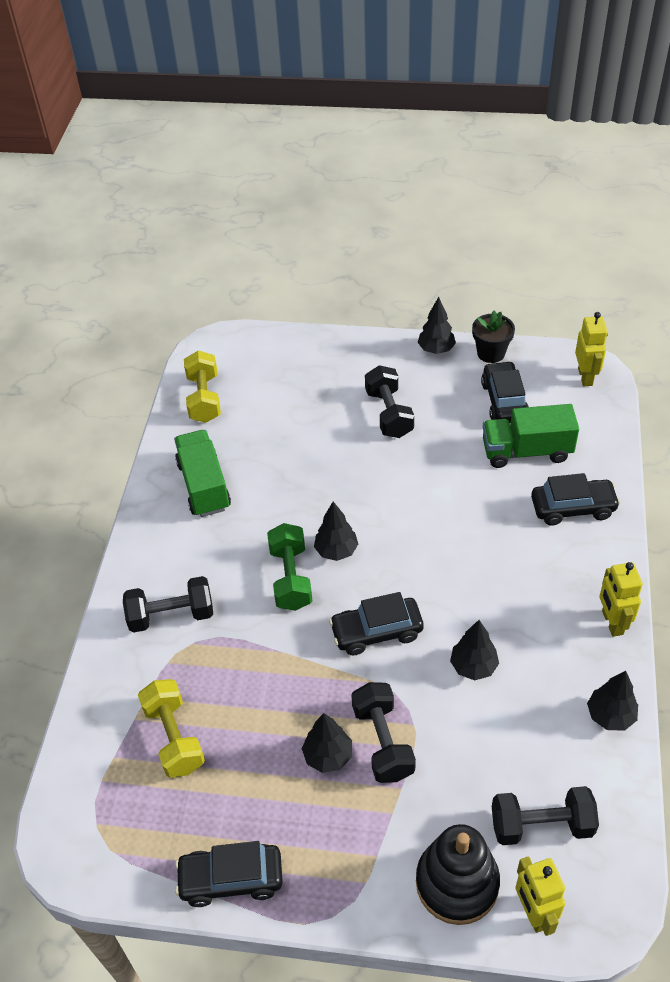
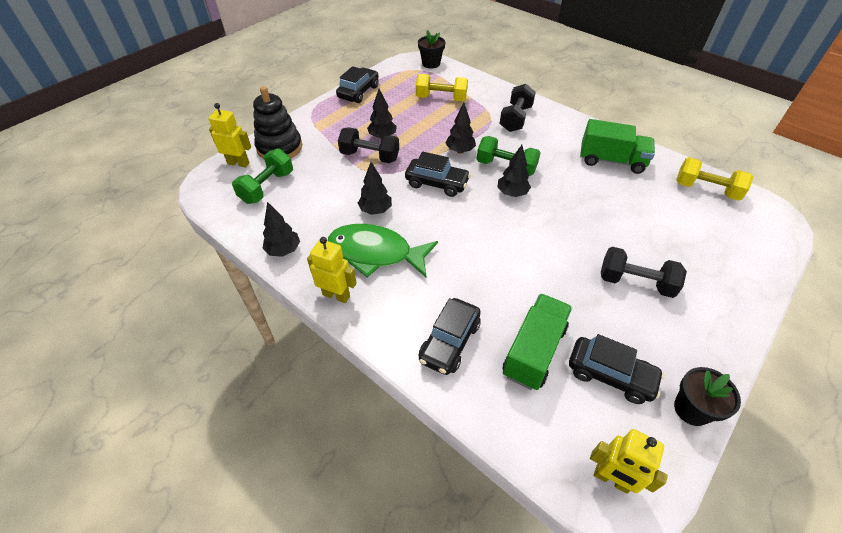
camera: 120 degrees right, 0 degrees up
(65, 820) = (431, 64): none -> black flower pot
(376, 632) = (437, 183): black car -> black car turned 90 degrees clockwise
(436, 349) = (716, 364): black tree -> black tree (460, 151)
(532, 624) = (375, 253): none -> green fish
(541, 825) = (267, 187): black dumbbell -> green dumbbell

